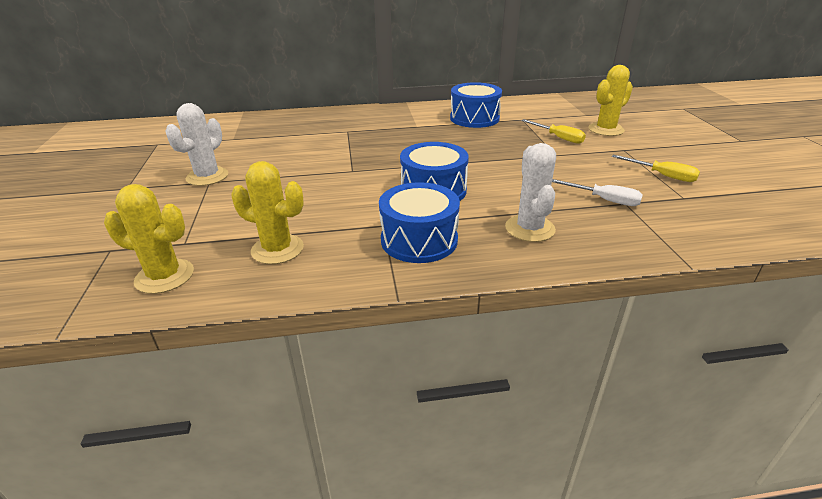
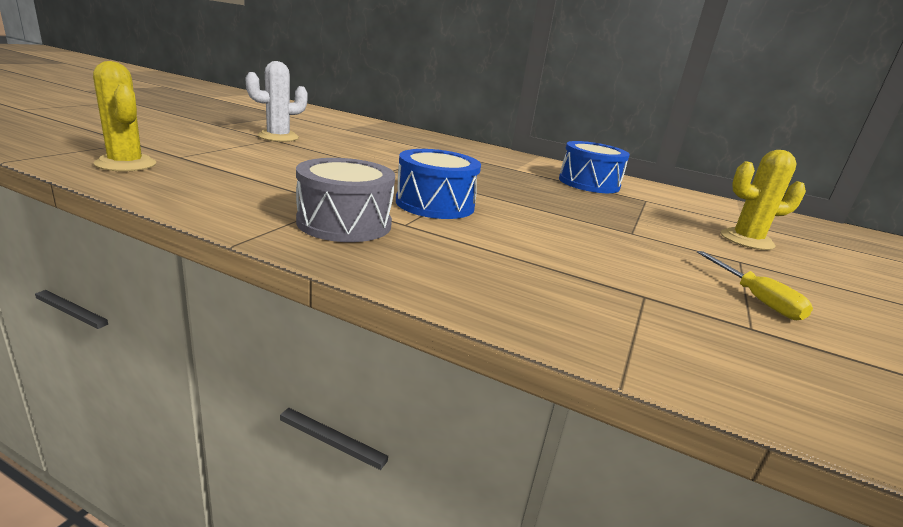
camera: 30 degrees right, 10 degrees down
(277, 249) = (225, 182): yellow cactus -> none
(419, 240) = (344, 223): blue drum -> grey drum
(529, 228) = (472, 262): white cactus -> none
(558, 138) = (663, 224): yellow screwdriver -> none
(604, 200) = (618, 282): white screwdriver -> none

